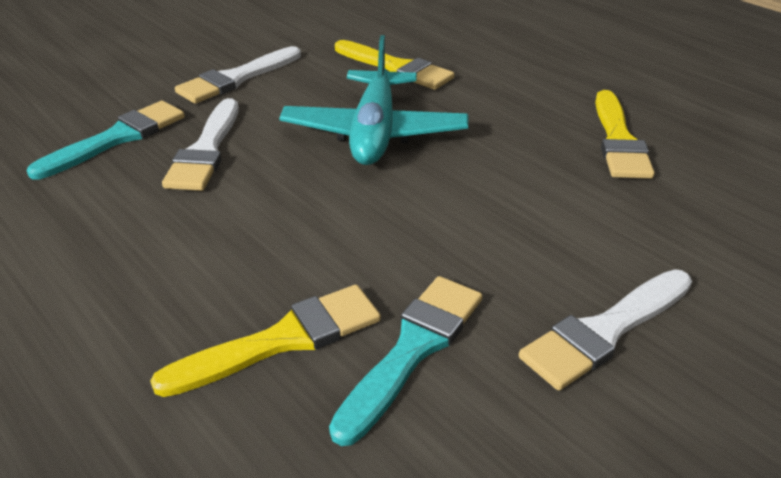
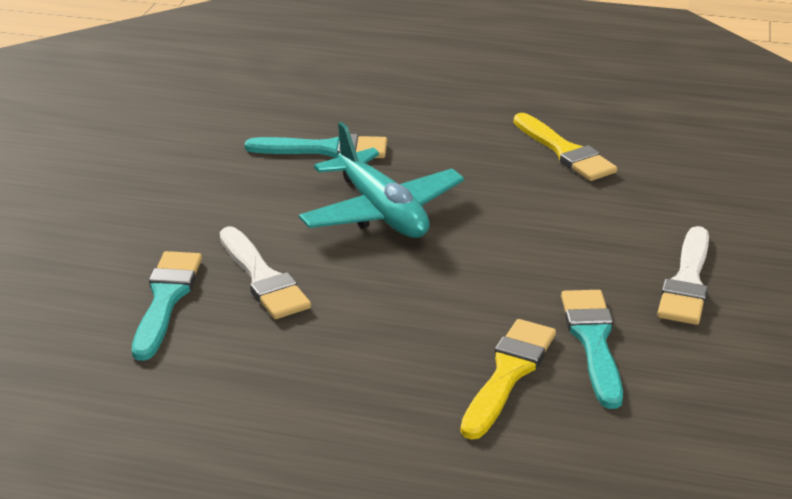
camera: 35 degrees left, 5 degrees down
(236, 78) = (194, 208): white brush -> none
(396, 68) = (325, 149): yellow brush -> turquoise brush

